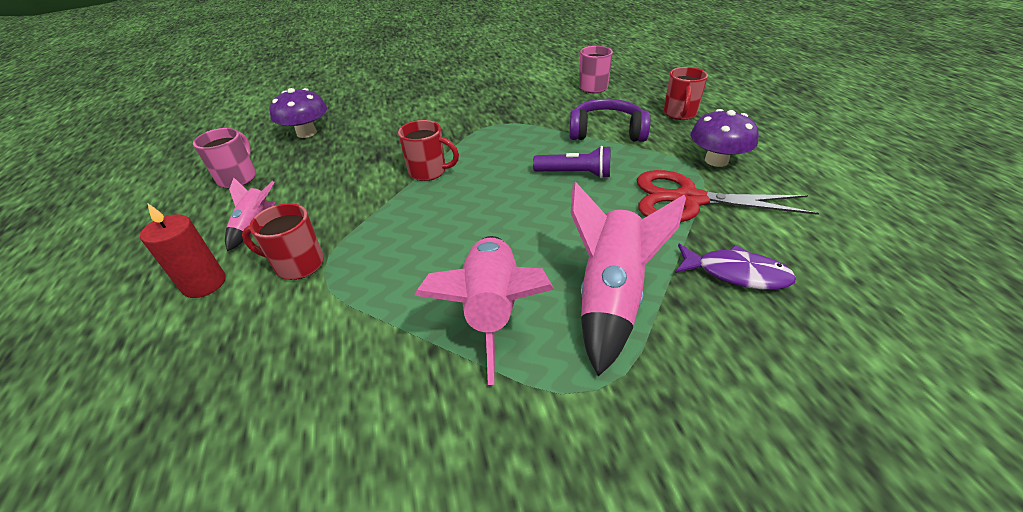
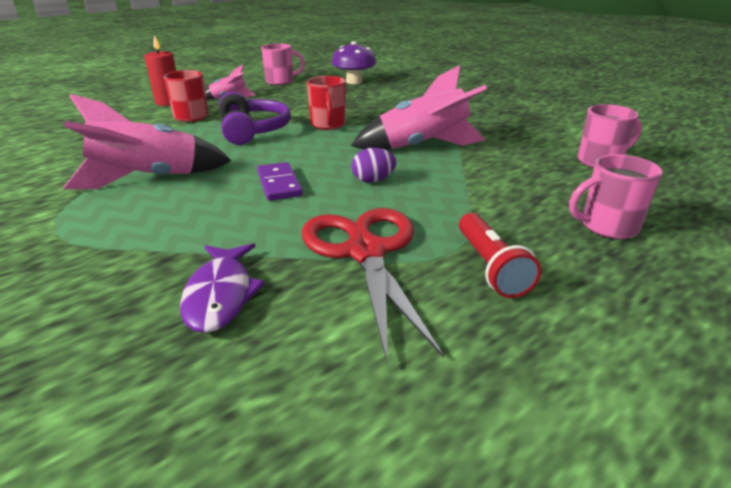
camera: 65 degrees right, 10 degrees down
(556, 221) = (279, 184): none -> purple domino
(575, 174) = (373, 180): purple flashlight -> purple egg
(606, 132) = (486, 184): purple headphones -> purple headphones (253, 130)
(610, 298) = (168, 224): pink rocket -> pink rocket (422, 147)
(679, 114) = (607, 227): red mug -> pink mug
(716, 160) = (490, 267): purple mushroom -> red flashlight

